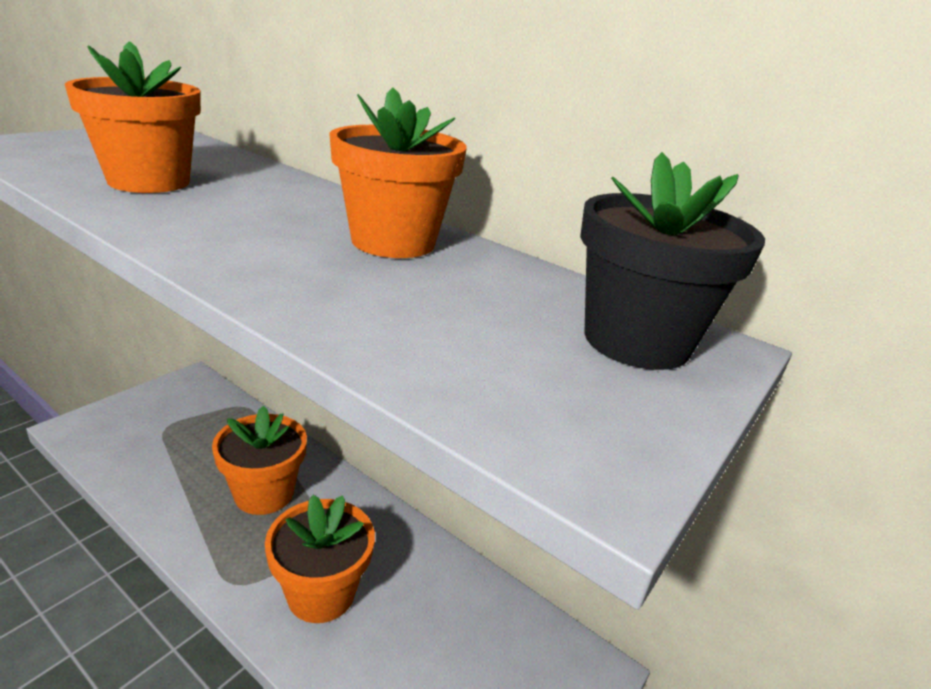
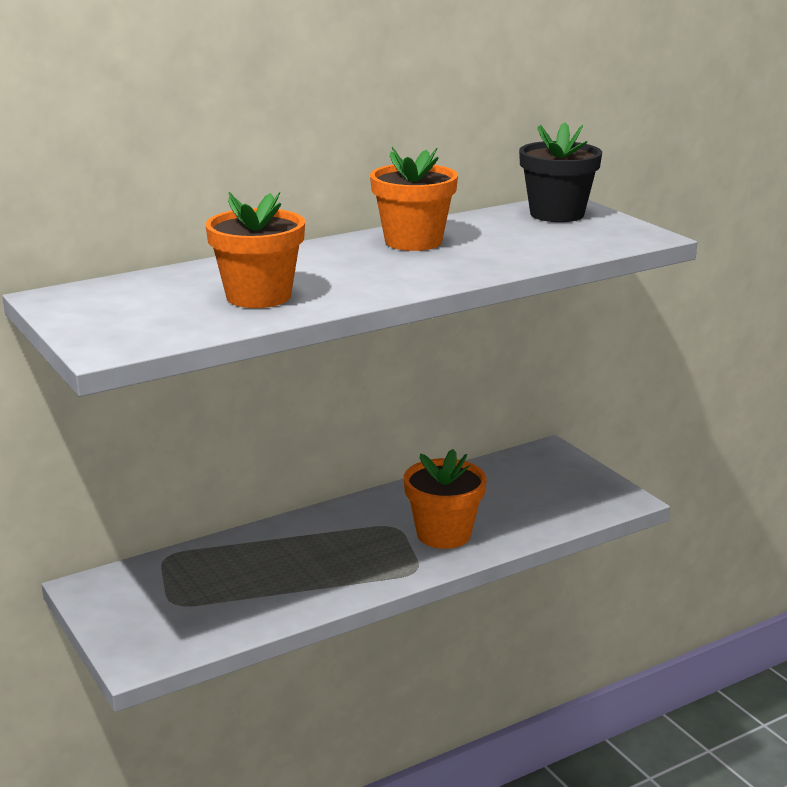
camera: 65 degrees left, 5 degrees down
(264, 493) = (317, 551): orange flower pot -> none

